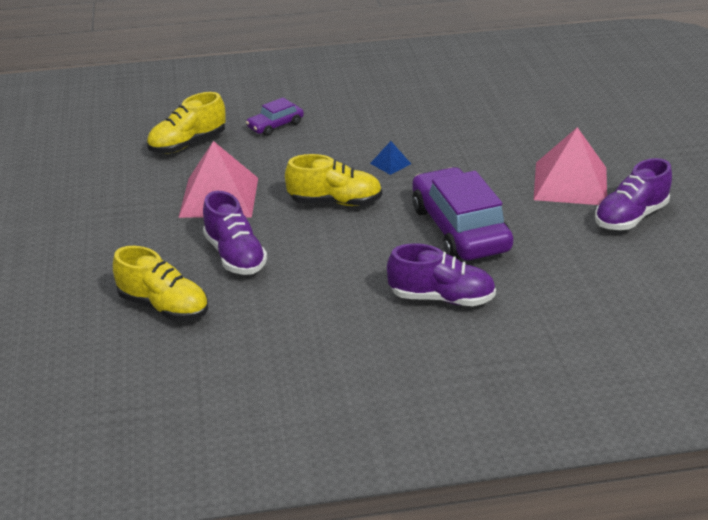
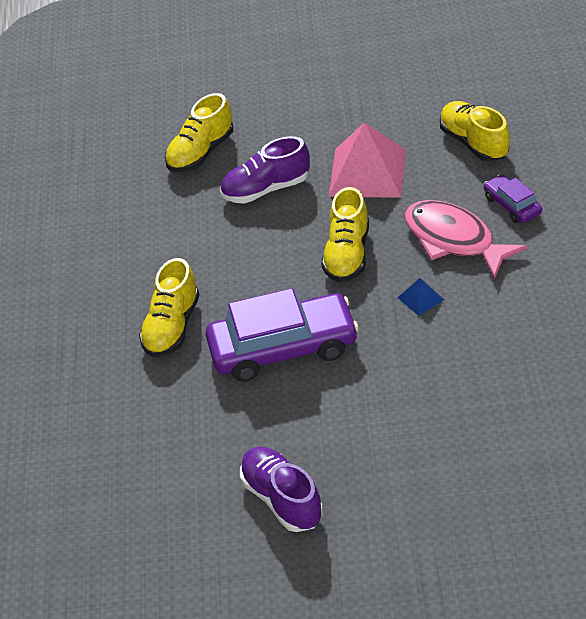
camera: 100 degrees right, 10 degrees up
(317, 150) = (454, 240): none -> pink fish
(441, 298) = (172, 327): purple shoe -> yellow shoe
(570, 183) = (361, 454): pink pyramid -> none

